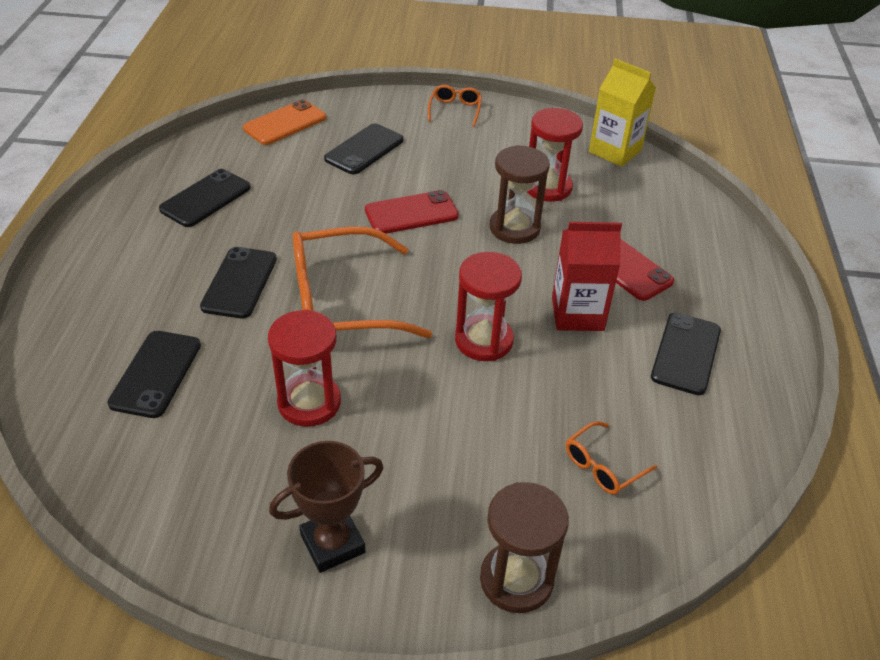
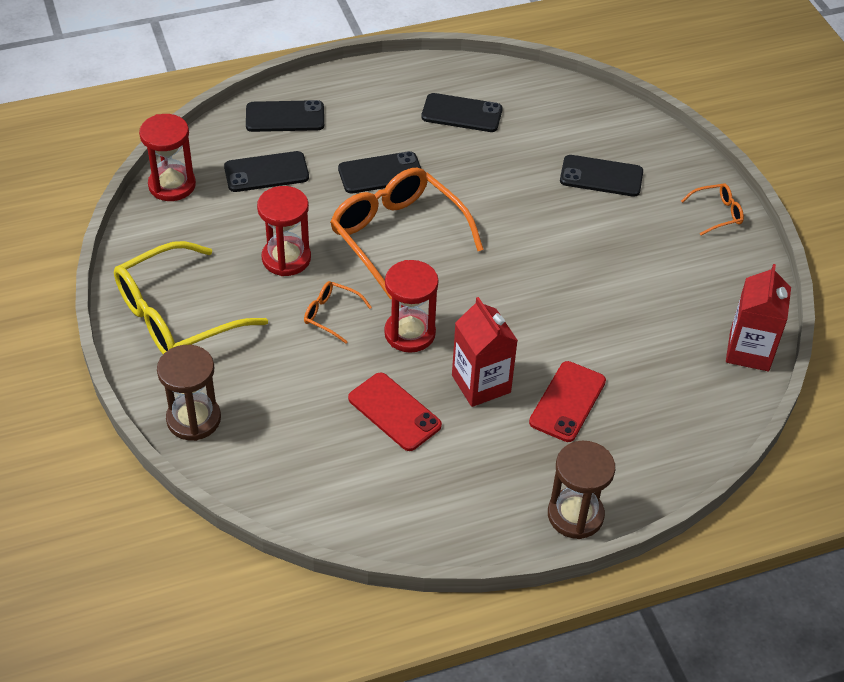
camera: 65 degrees right, 5 degrees up
(285, 123) = (598, 114): orange phone -> none
(332, 543) = (176, 316): brown trophy -> yellow glasses
(411, 213) = (535, 237): red phone -> red phone (394, 412)
(514, 228) = (566, 310): brown hourglass -> brown hourglass (575, 515)
(547, 187) = (645, 316): red hourglass -> red hourglass (172, 185)
(602, 466) = (319, 442): orange glasses -> orange glasses (331, 315)
(615, 151) = (749, 351): yellow carton -> red carton
(686, 353) = (479, 470): black phone -> black phone (285, 117)

